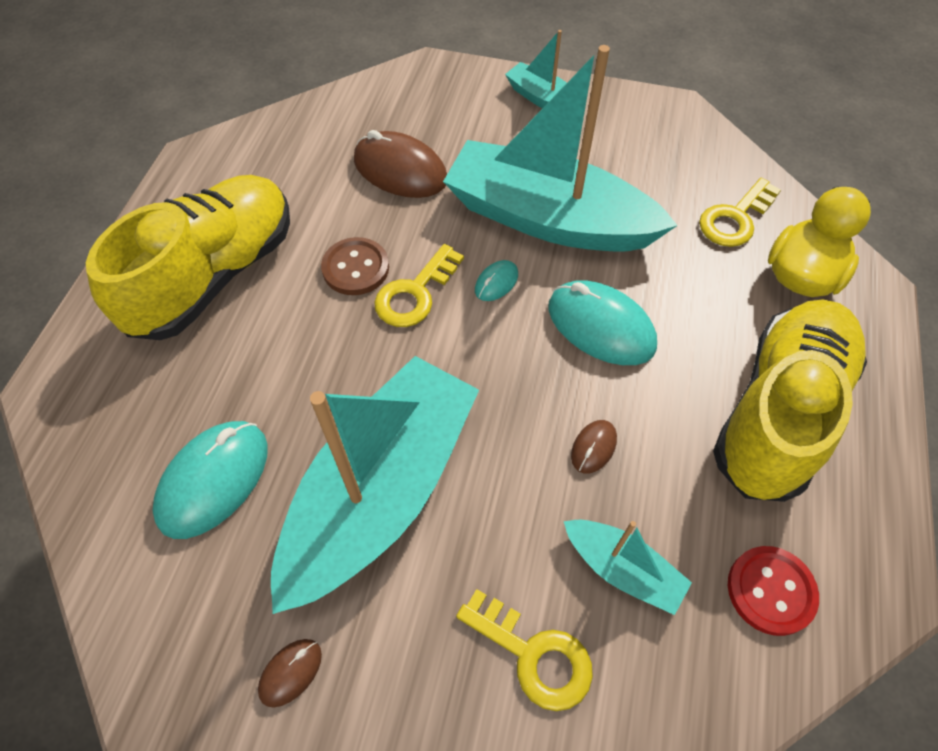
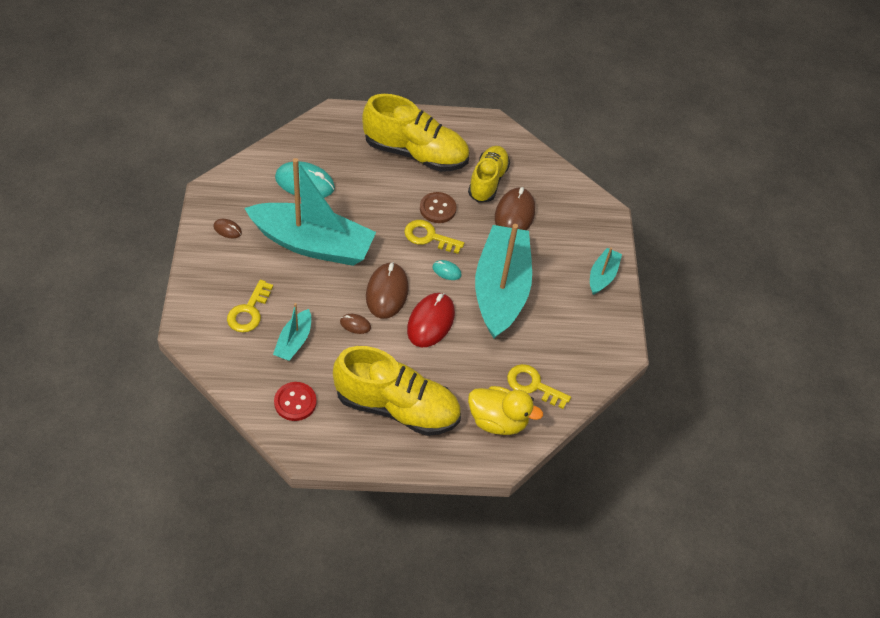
camera: 70 degrees right, 5 degrees down
(319, 189) = (487, 181): none -> yellow shoe
(526, 381) = (387, 292): none -> brown mouse
(601, 326) = (431, 322): turquoise mouse -> red mouse

